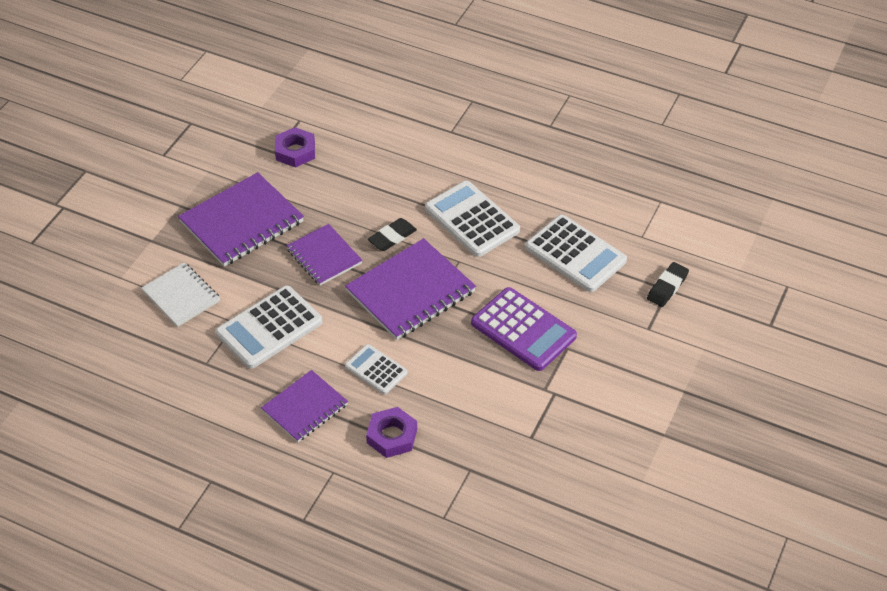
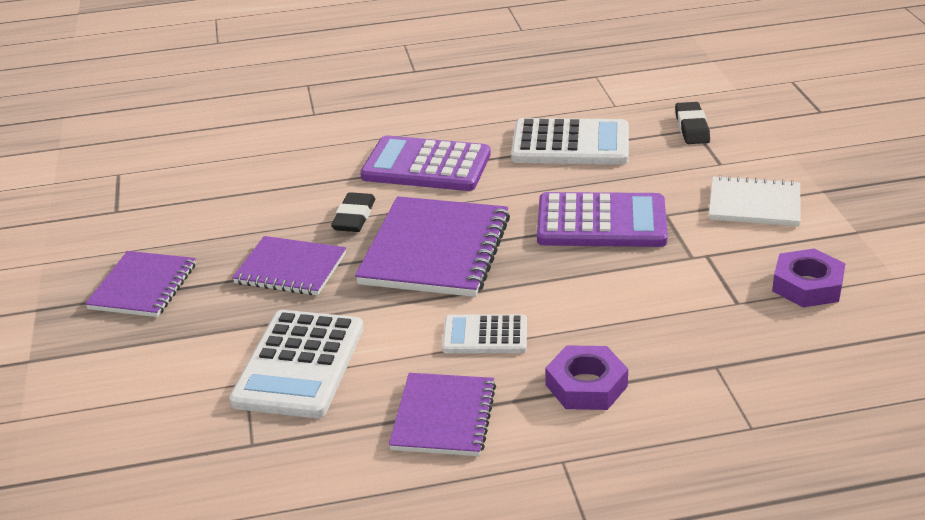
camera: 35 degrees left, 15 degrees down
(181, 296) = (136, 394): white notebook -> white notebook (754, 204)
(241, 222) = (143, 287): purple notebook -> purple notebook, size x0.62
(295, 151) = (143, 199): purple nut -> purple nut (807, 285)
(472, 219) = (426, 166): white calculator -> purple calculator

